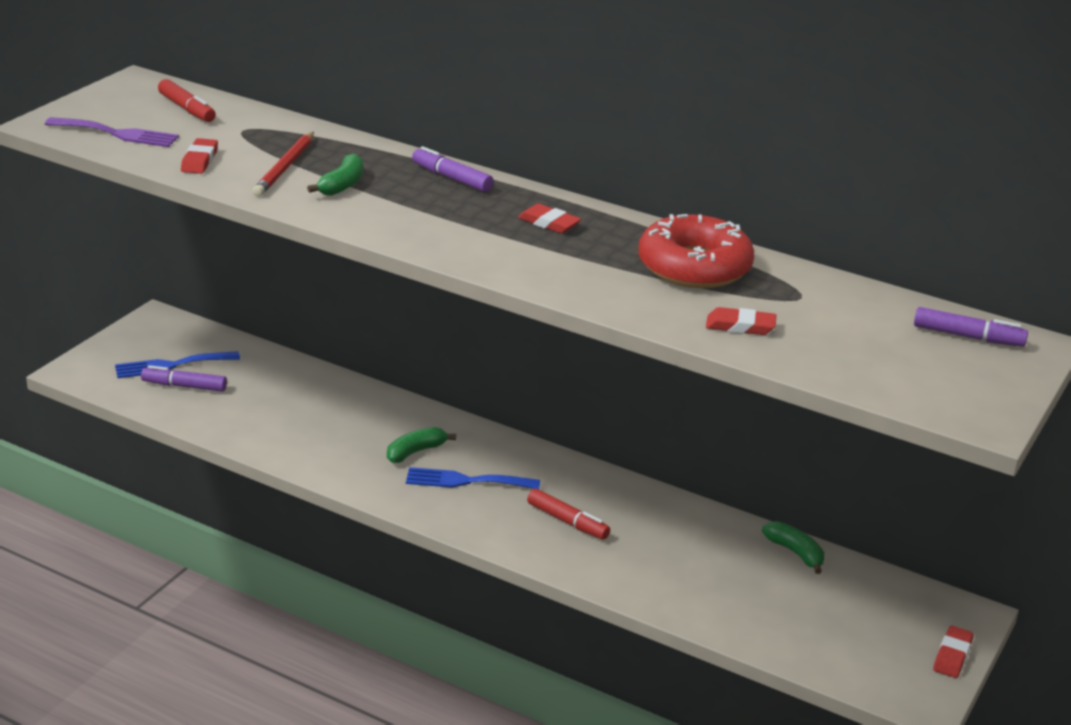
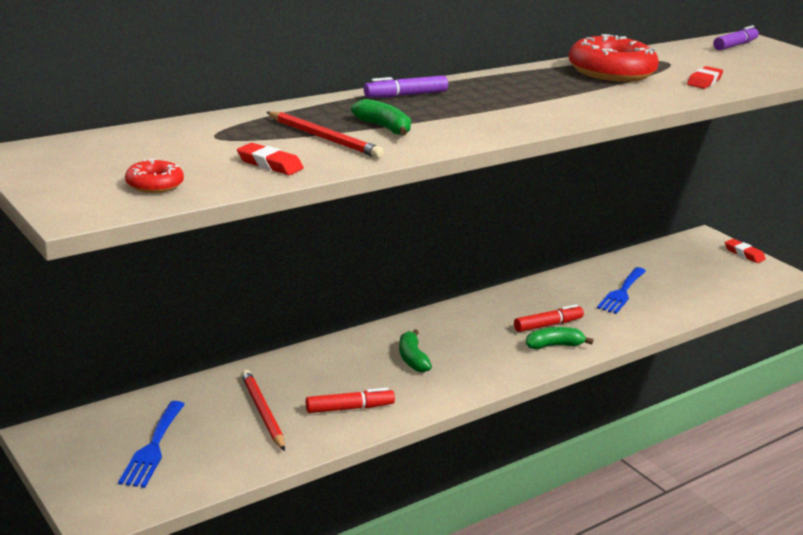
camera: 65 degrees left, 5 degrees down
(117, 134) = (154, 184): purple fork -> red donut
(184, 386) = (202, 449): purple marker -> none
(187, 109) = (130, 147): red marker -> red marker (349, 408)
(259, 398) = (262, 412): none -> red pencil
(466, 481) = (469, 349): blue fork -> blue fork (622, 292)
(549, 223) = (514, 88): red eraser -> none
(795, 553) = (624, 263): green banana -> green banana (554, 346)

